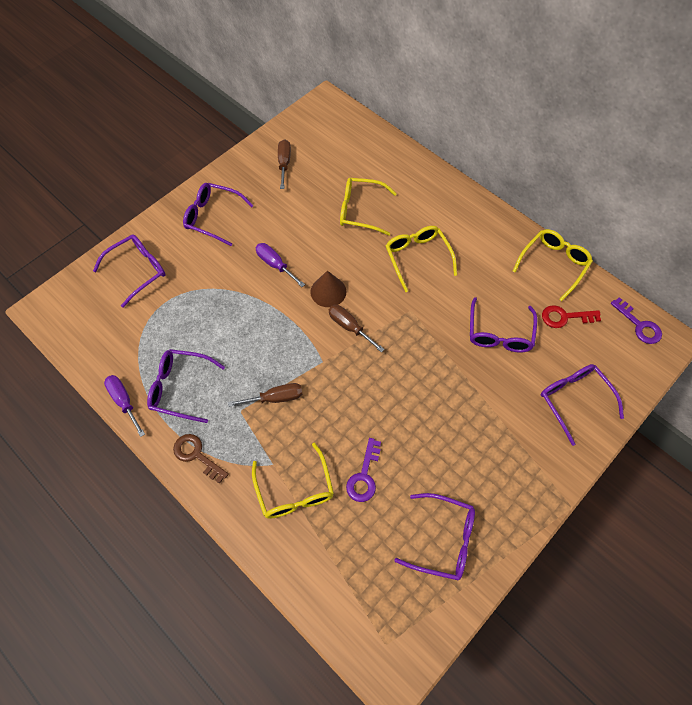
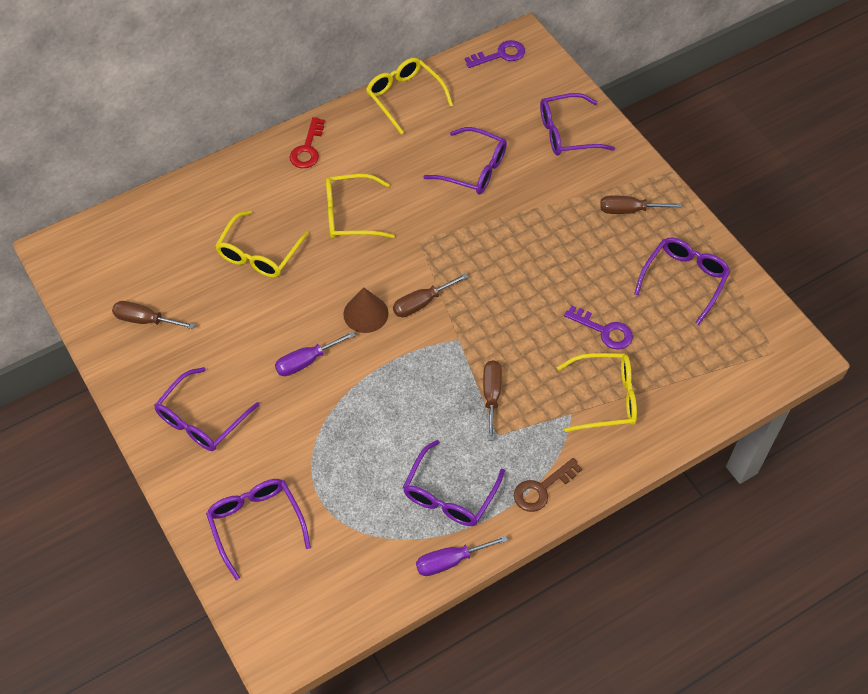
camera: 75 degrees left, 5 degrees down
(506, 473) = (629, 210): none -> brown screwdriver
(565, 317) = (472, 109): red key -> red key (307, 149)

